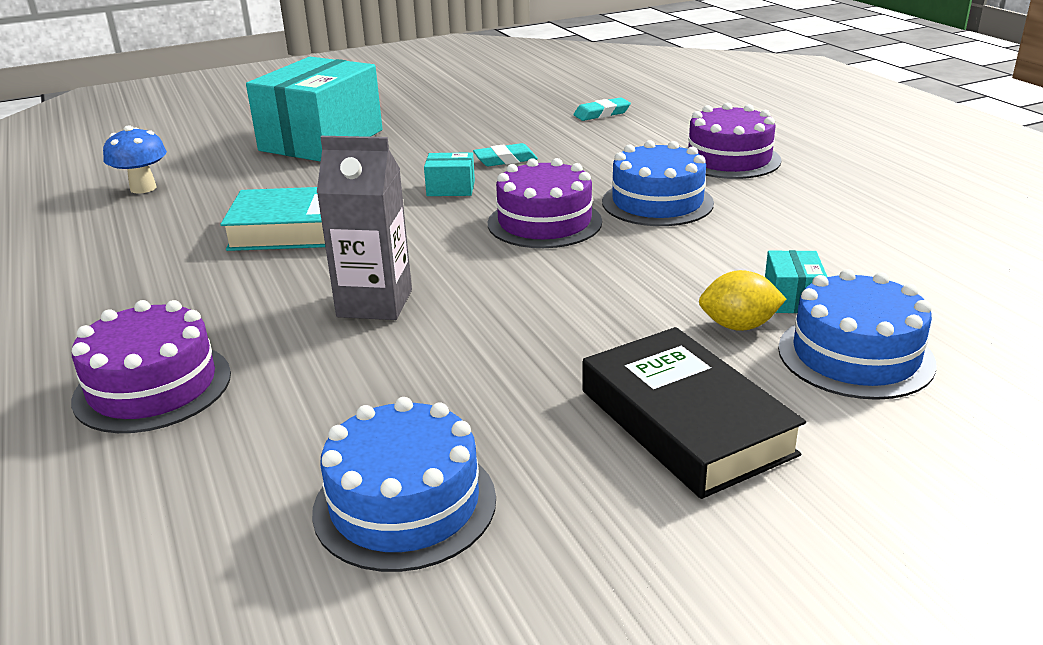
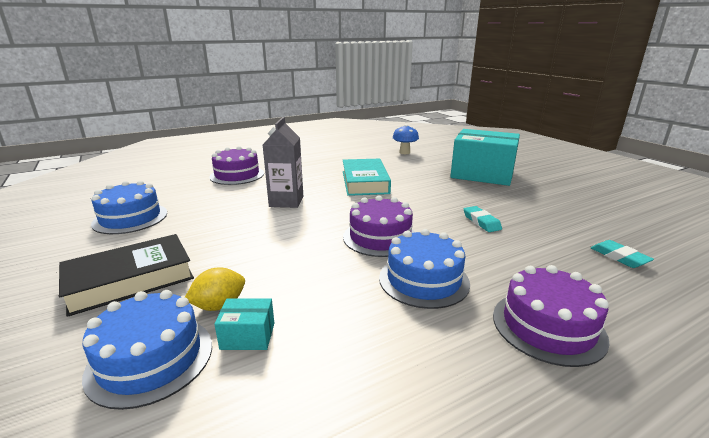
camera: 85 degrees right, 5 degrees down
(451, 188) = (425, 209): turquoise box -> none
(738, 326) = (219, 305): yellow lemon -> yellow lemon turned 60 degrees clockwise

